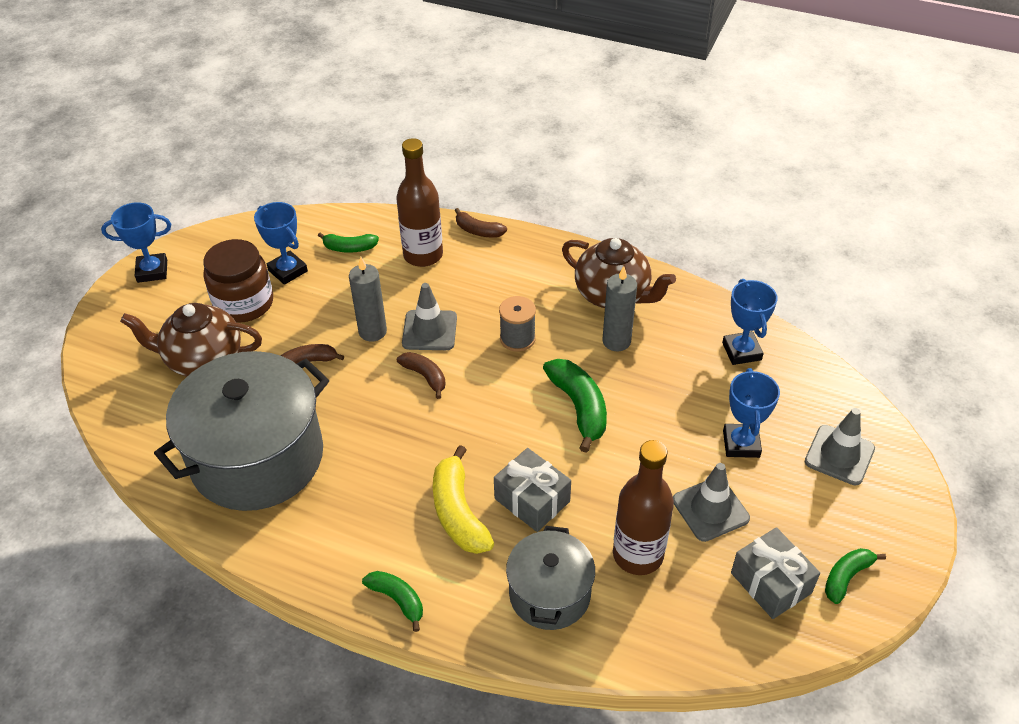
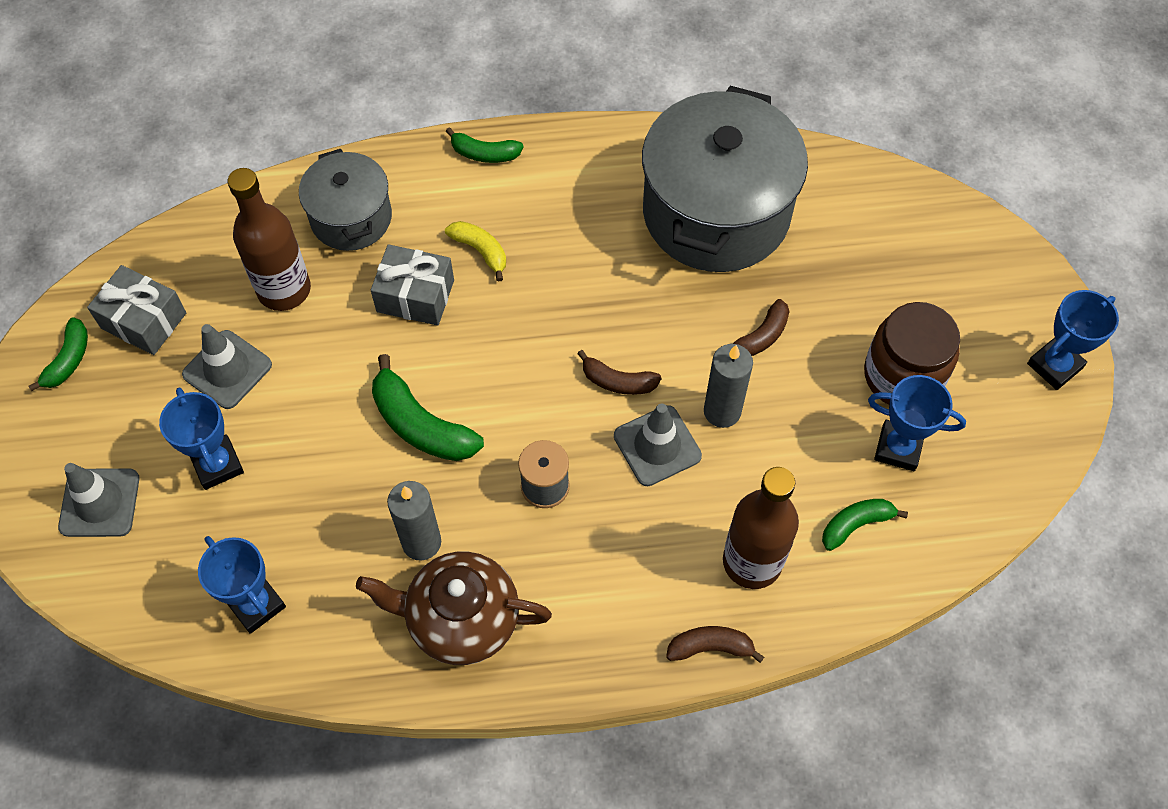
camera: 150 degrees right, 15 degrees up
(203, 360) = (874, 285): brown teapot -> none
(458, 512) = (480, 251): yellow banana -> yellow banana, size x0.61

